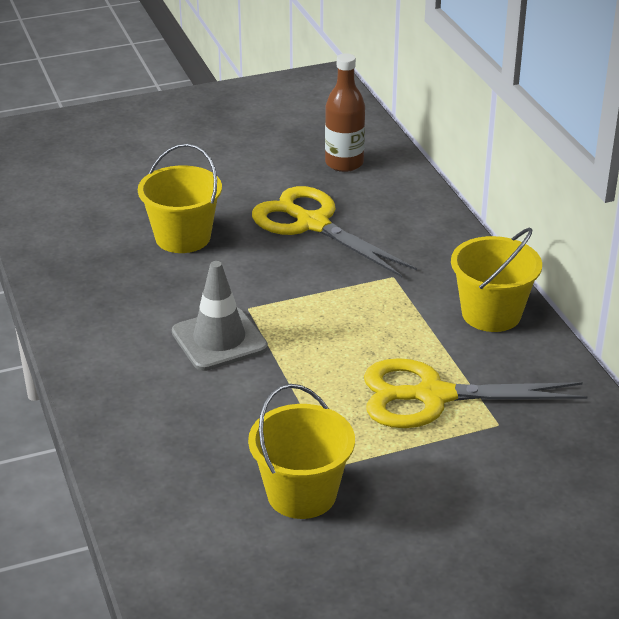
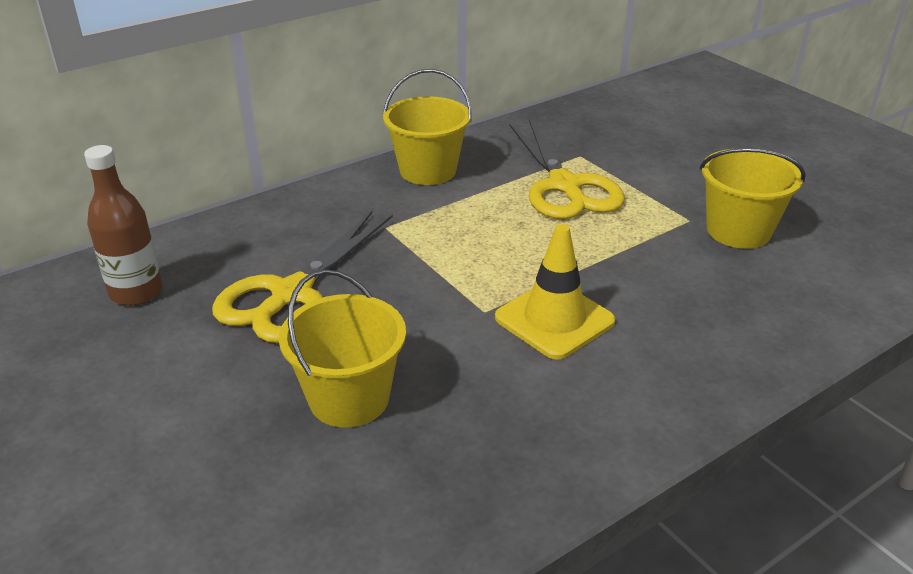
camera: 105 degrees left, 0 degrees up
(219, 340) = (554, 319): grey traffic cone -> yellow traffic cone

